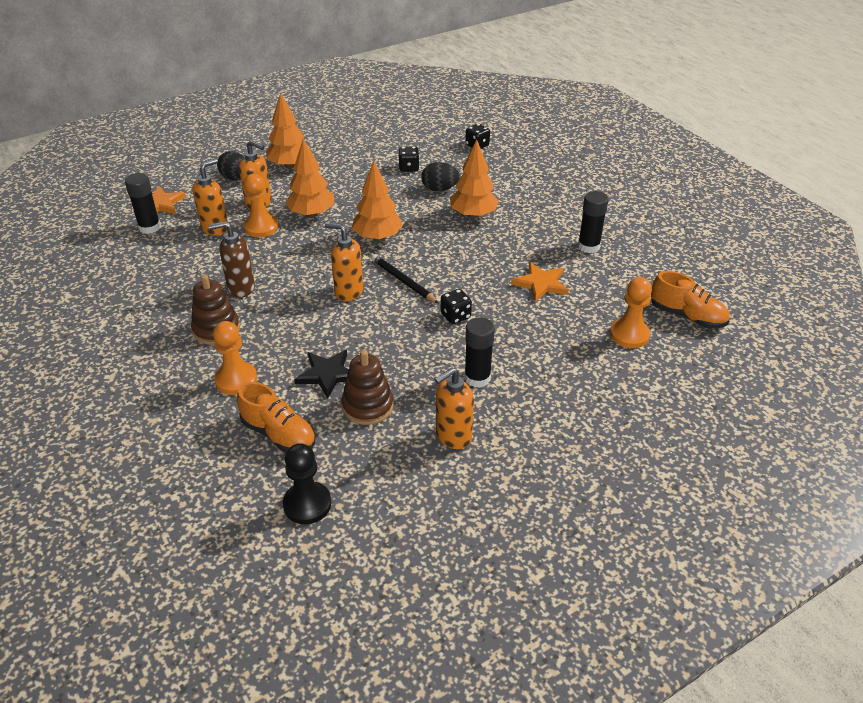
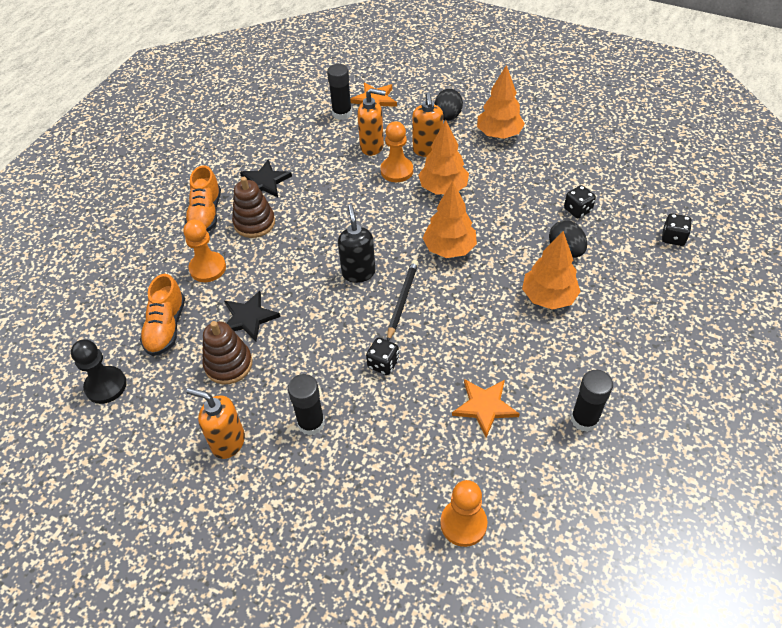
camera: 60 degrees right, 10 degrees up
(172, 304) = (265, 181): none -> black star
(241, 288) = (311, 206): brown soap dispenser -> none
(348, 292) = (358, 272): orange soap dispenser -> black soap dispenser
(687, 316) = (539, 569): orange shoe -> orange shoe (206, 214)

